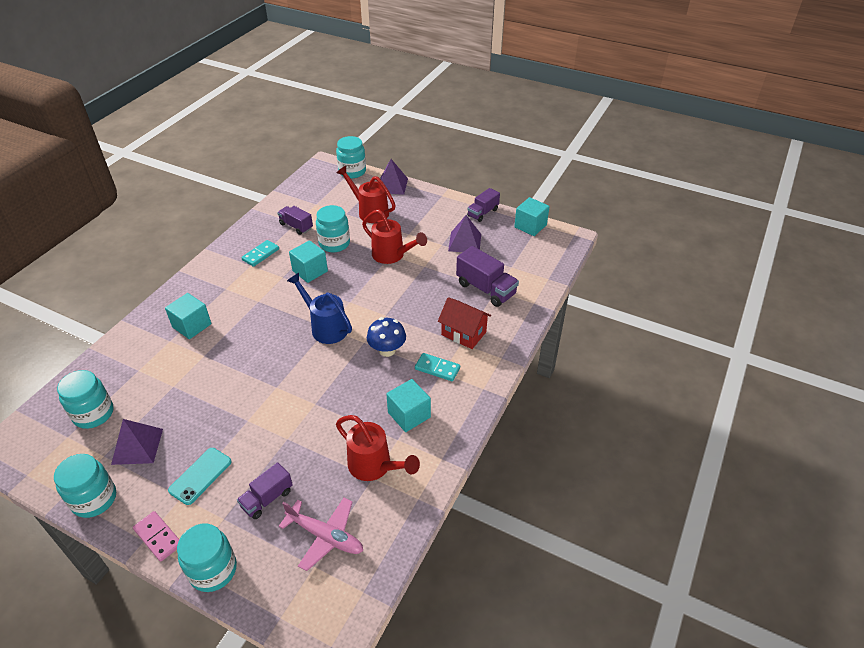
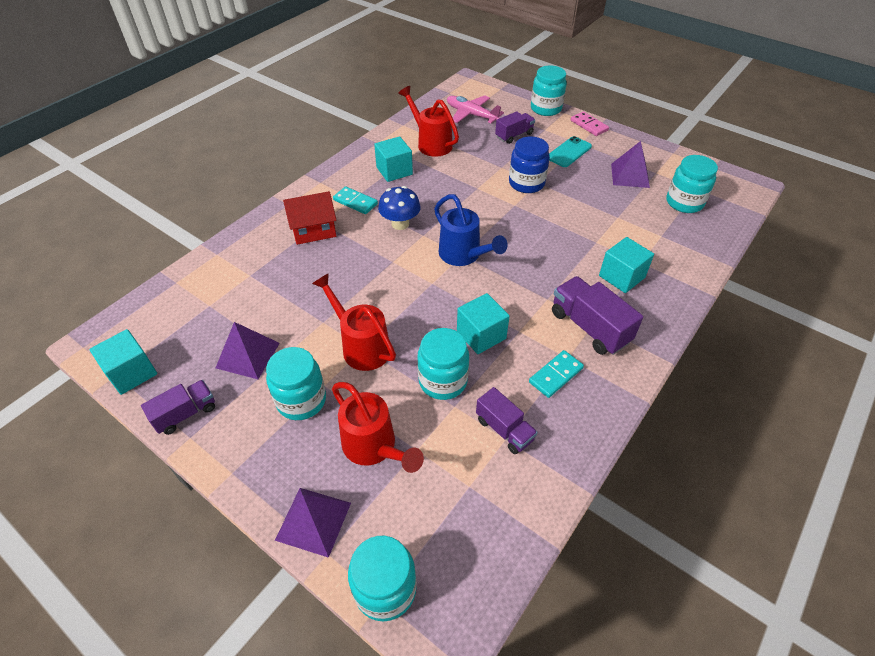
camera: 170 degrees left, 5 degrees up
(94, 499) = (647, 148): turquoise jar -> turquoise jar (301, 400)
(260, 417) = (526, 183): none -> blue jar
(463, 333) = (314, 230): red house -> red house turned 60 degrees counterclockwise
(486, 289) = (261, 278): purple truck -> purple truck (589, 327)

